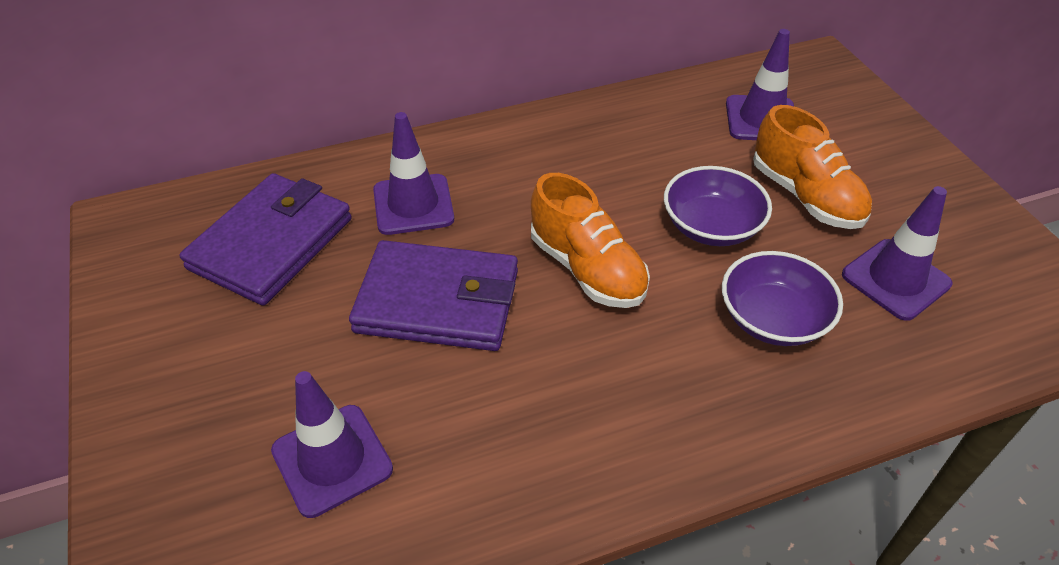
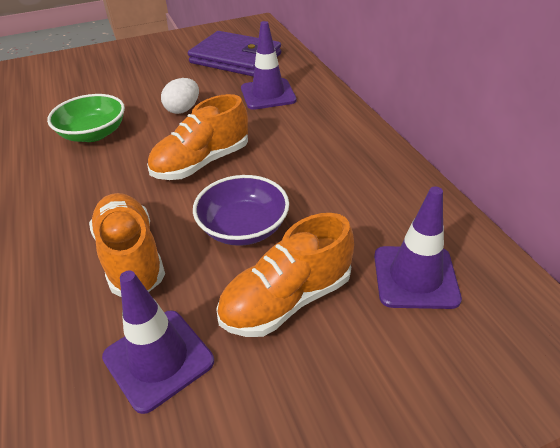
camera: 90 degrees right, 5 degrees down
(332, 460) = (87, 91): purple traffic cone -> none
(437, 301) = (183, 109): purple wallet -> white egg
(496, 414) = (93, 134): none -> green bowl
(773, 319) = (131, 257): purple bowl -> orange shoe

